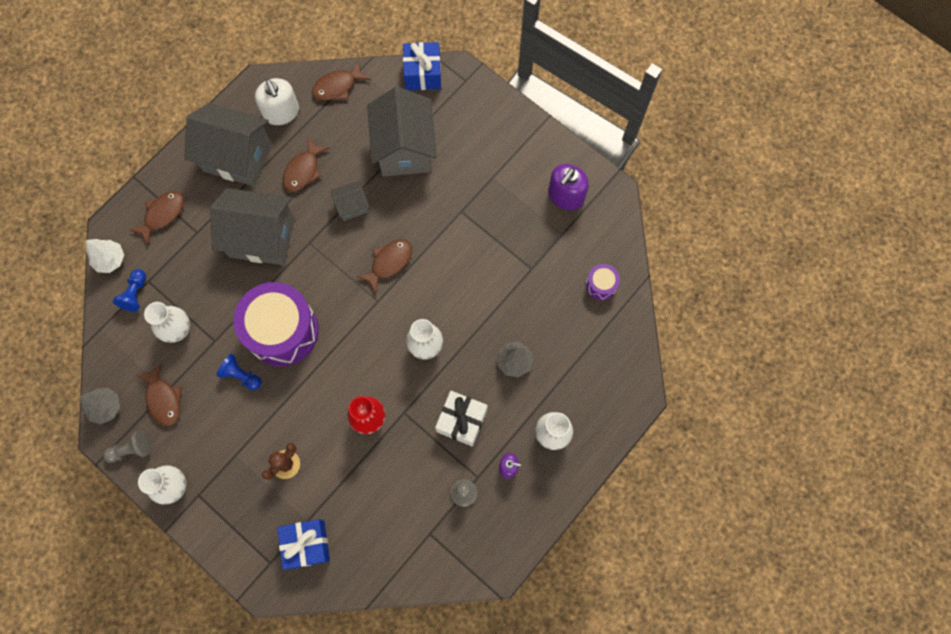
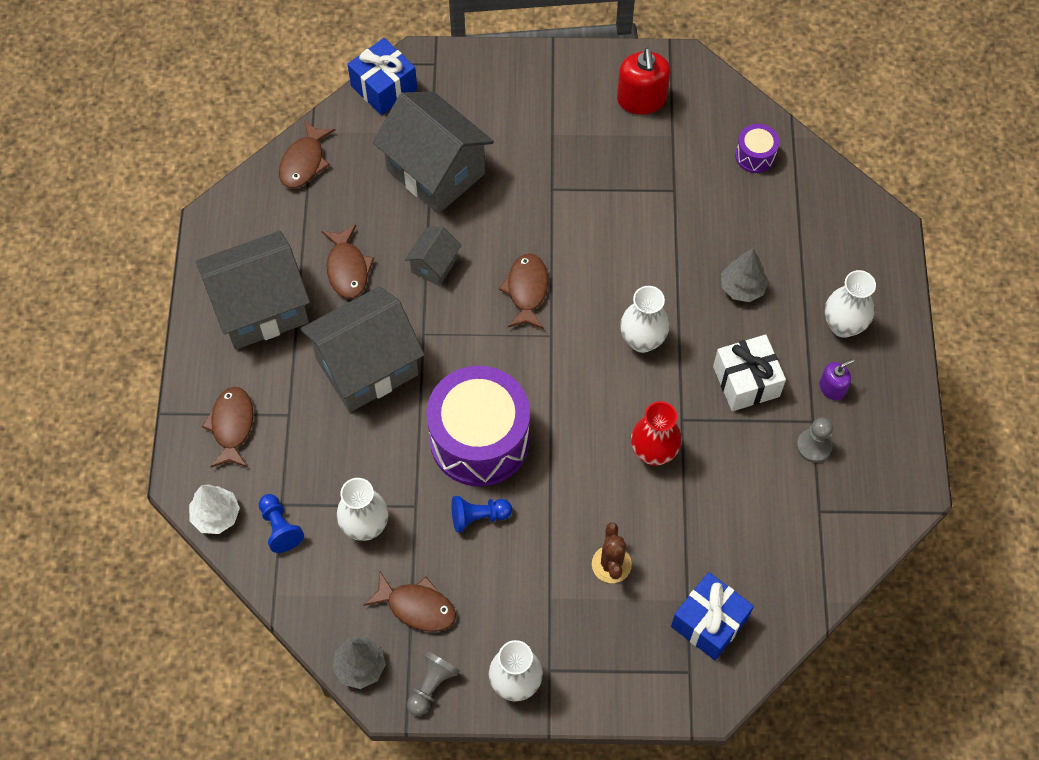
camera: 40 degrees left, 10 degrees down
(281, 112) = (266, 229): white soap dispenser -> none
(566, 195) = (641, 99): purple soap dispenser -> red soap dispenser

